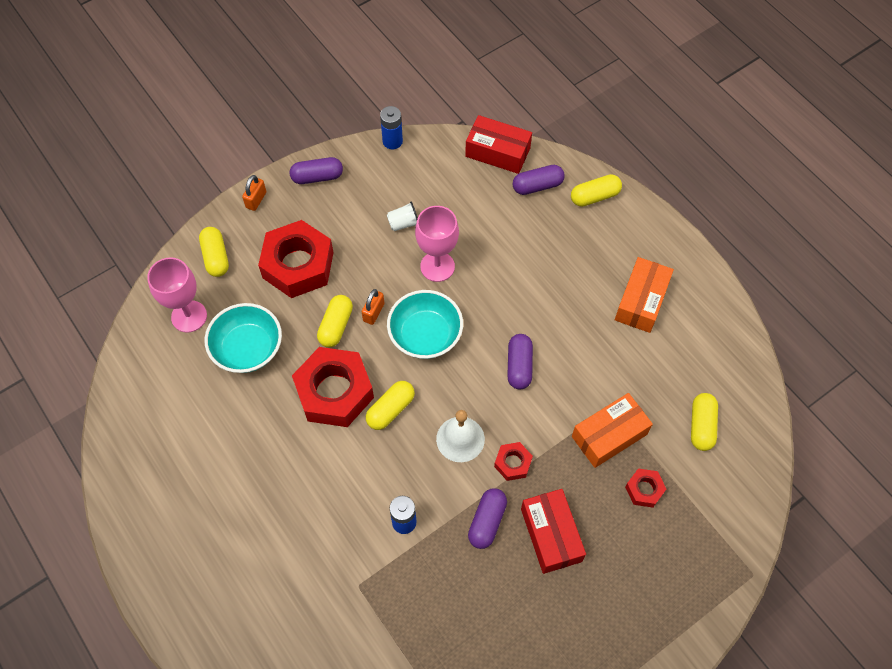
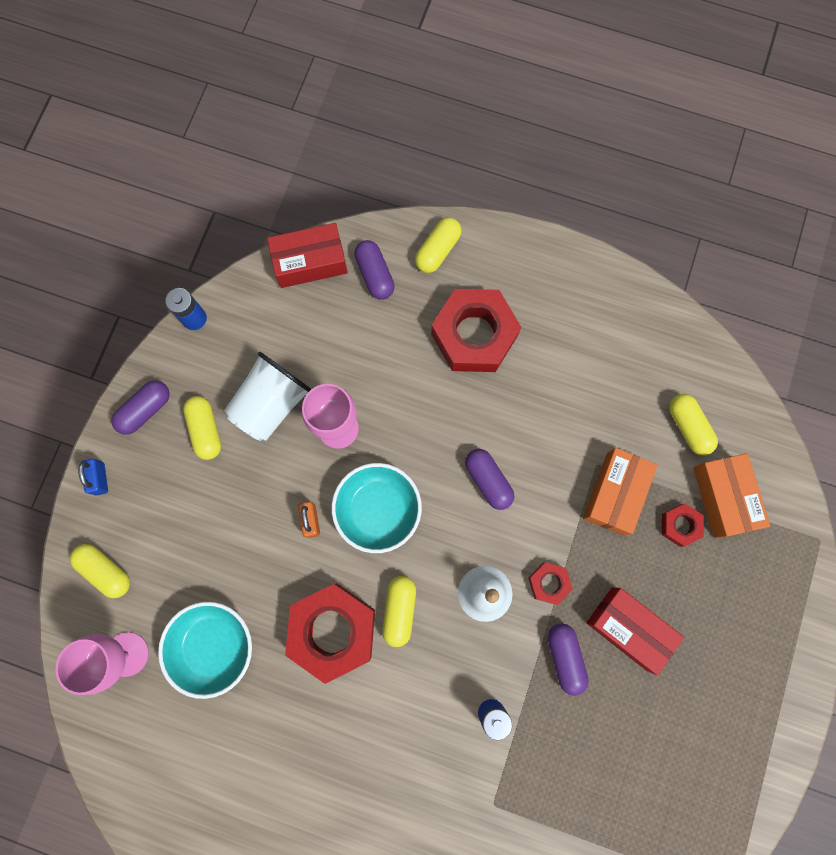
camera: 35 degrees left, 15 degrees up
(256, 200) = (100, 478): orange padlock -> blue padlock
(298, 265) = (198, 521): red nut -> red nut (474, 335)
(336, 326) = (284, 561): yellow capsule -> yellow capsule (206, 430)
(403, 223) = (271, 404): white cup -> white cup, size x2.11
(537, 186) = (375, 275): purple capsule -> purple capsule turned 60 degrees counterclockwise
(641, 301) = (554, 335): orange box -> orange box (723, 497)

